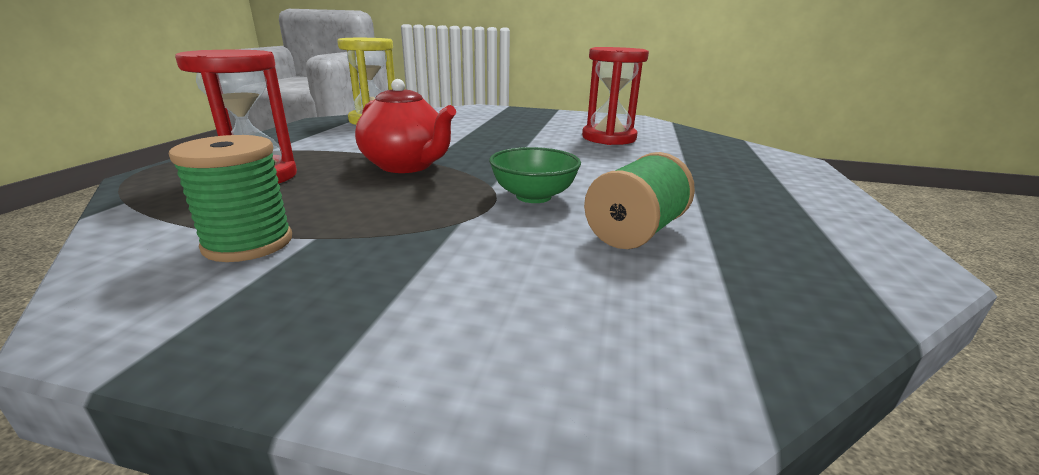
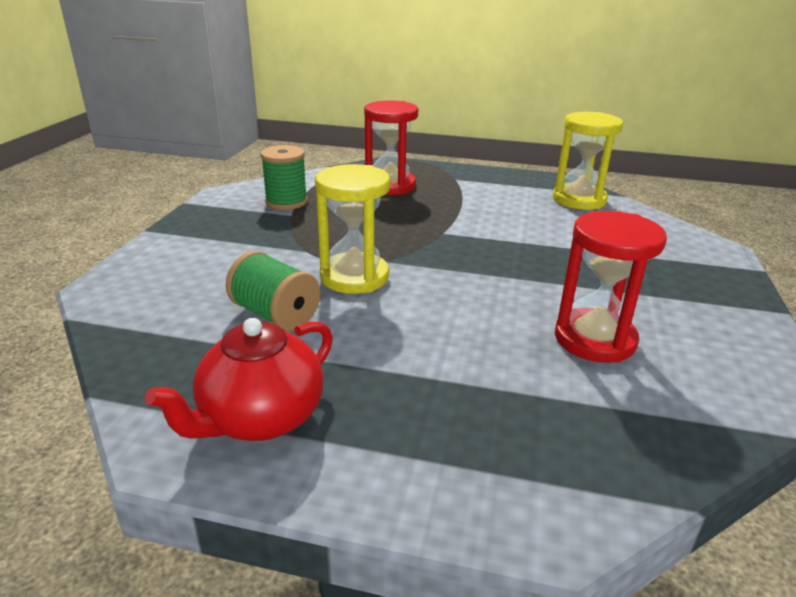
camera: 90 degrees right, 5 degrees up
(407, 166) = (426, 226): red teapot -> red teapot (260, 418)
(533, 196) = (354, 277): green bowl -> yellow hourglass

